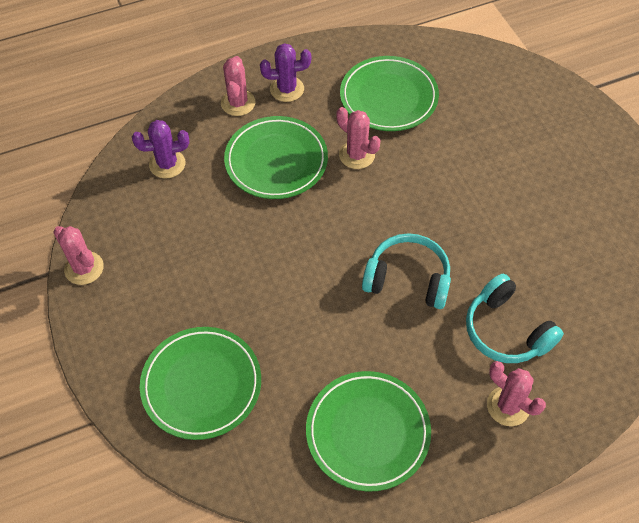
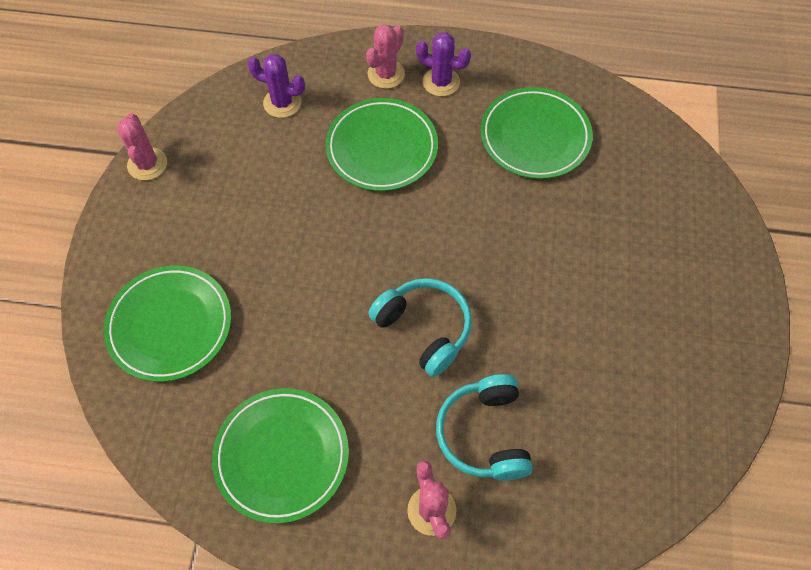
camera: 30 degrees right, 5 degrees up
(356, 155) = (462, 180): pink cactus -> none

